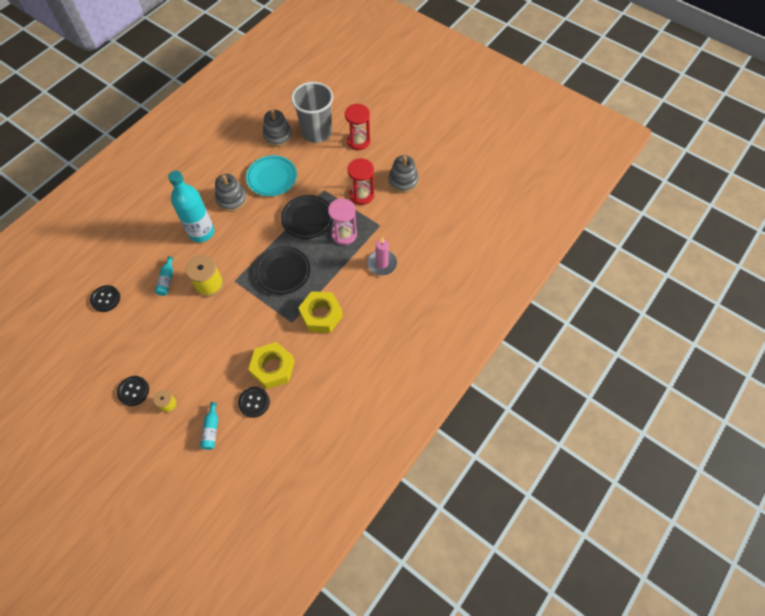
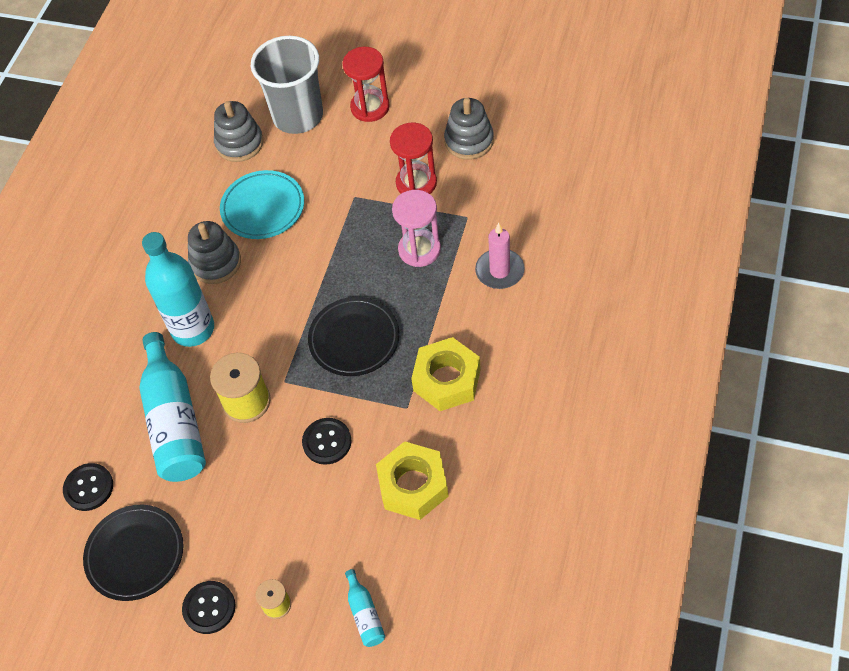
camera: 15 degrees left, 5 degrees down
(167, 280) = (174, 421): turquoise bottle -> turquoise bottle, size x2.26
(254, 402) = (410, 547): black button -> black button (327, 442)
(307, 219) = (351, 248): black plate -> black plate (135, 554)

